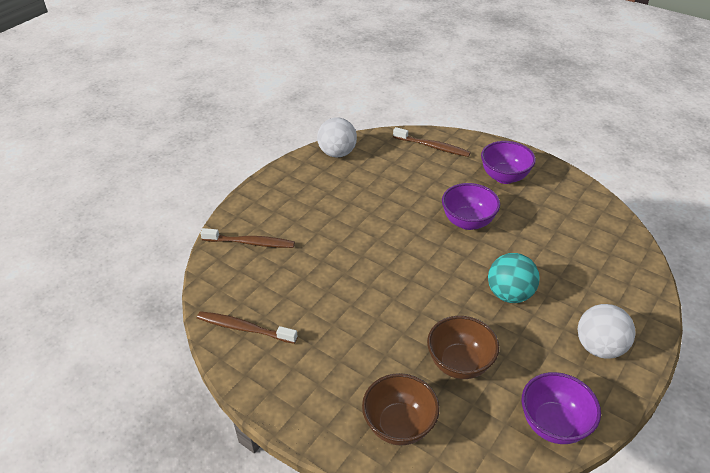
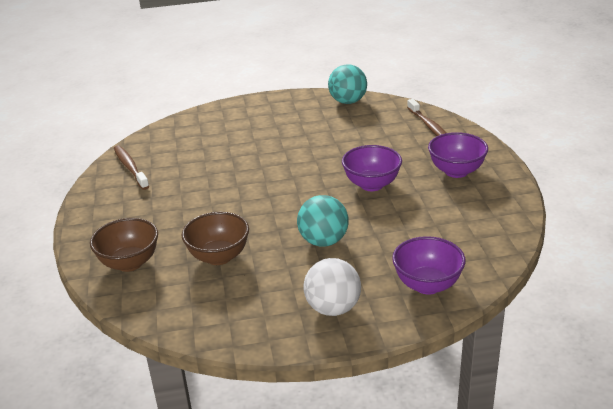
camera: 45 degrees right, 10 degrees down
(251, 243) = (205, 127): brown toothbrush -> none
(337, 153) = (348, 101): white ball -> turquoise ball
(553, 424) = (219, 325): purple bowl -> purple bowl (427, 285)

